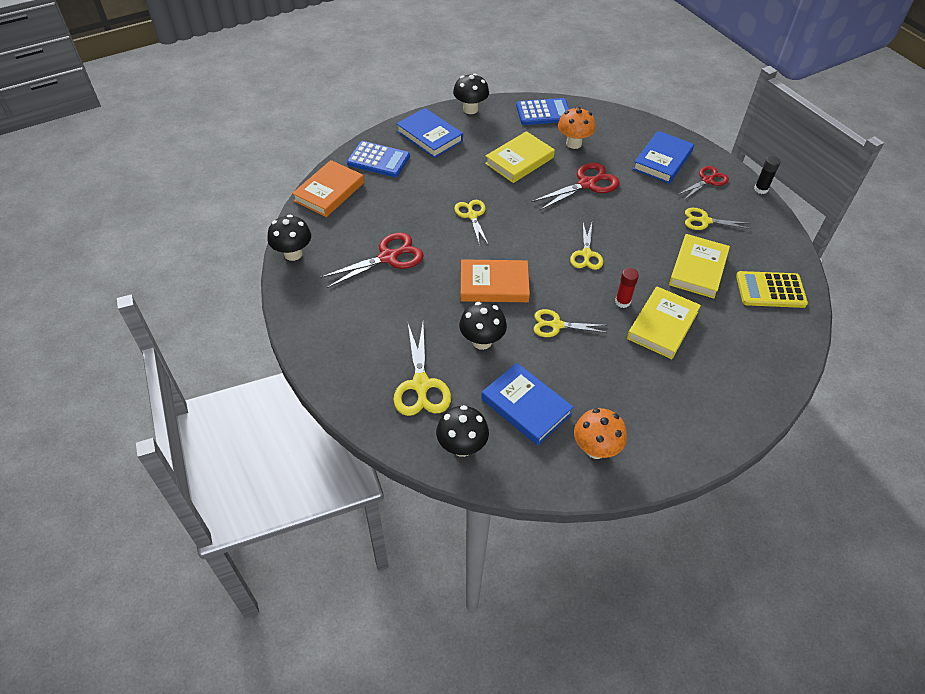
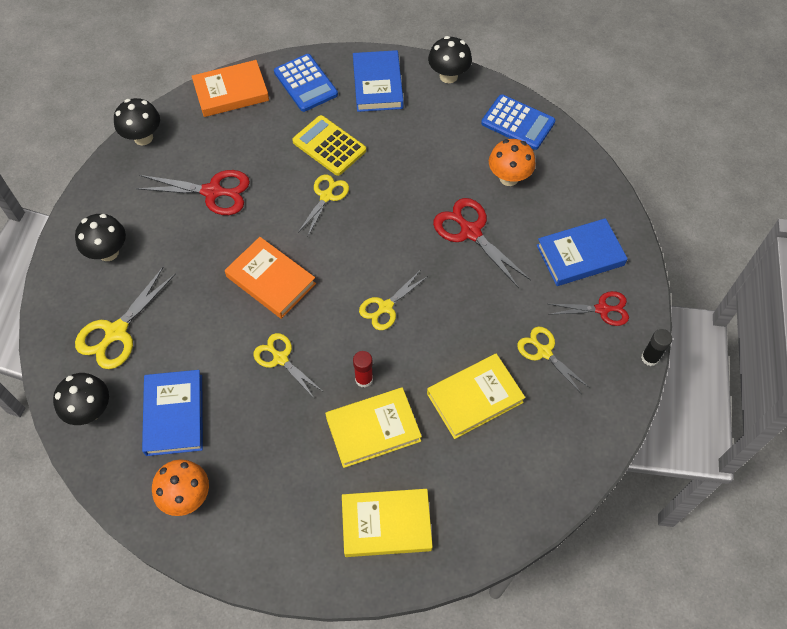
camera: 40 degrees right, 10 degrees up
(482, 341) = (203, 328): black mushroom -> black mushroom (108, 252)
(519, 160) = (433, 164): yellow book -> yellow book (386, 524)
(587, 184) = (470, 232): red scissors -> red scissors turned 135 degrees counterclockwise
(770, 290) = (522, 472): yellow calculator -> yellow calculator (329, 146)

